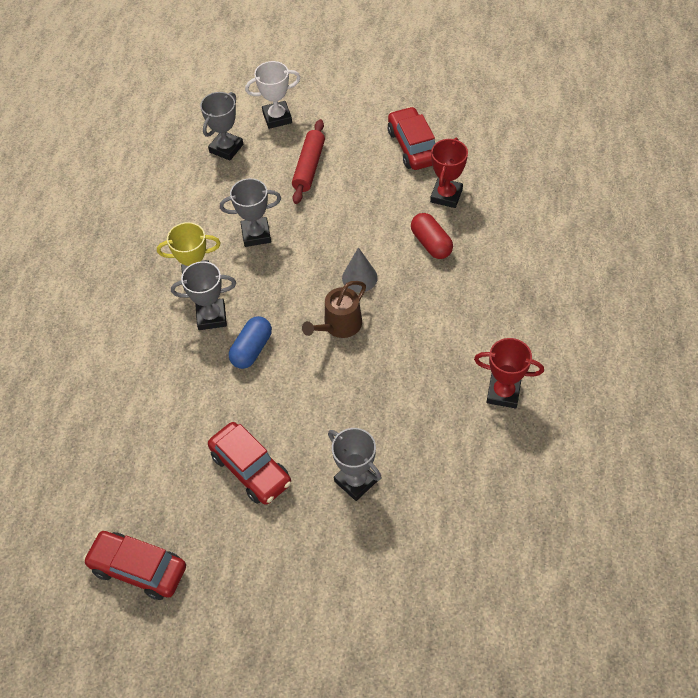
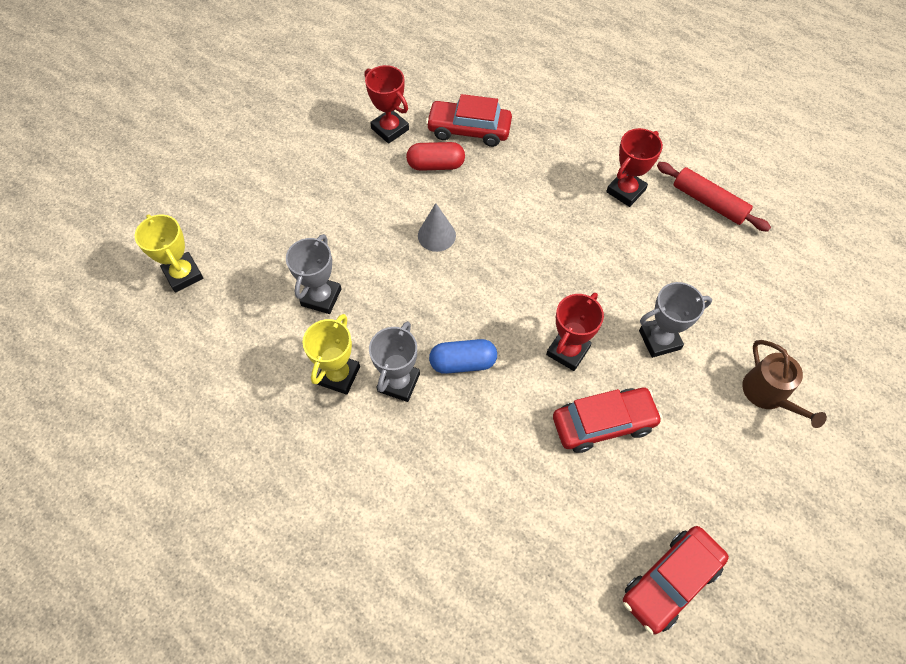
camera: 65 degrees left, 5 degrees up
(226, 148) = (183, 275): grey trophy -> yellow trophy
(252, 349) = (463, 362): blue capsule -> blue capsule turned 60 degrees counterclockwise
(277, 117) = (181, 212): white trophy -> none
(304, 416) = (568, 351): none -> red trophy
(309, 167) = (270, 215): red rolling pin -> red rolling pin (708, 202)
(339, 325) = (481, 276): brown watering can -> brown watering can (768, 394)
(413, 146) = (313, 125): red car -> red car (469, 130)

